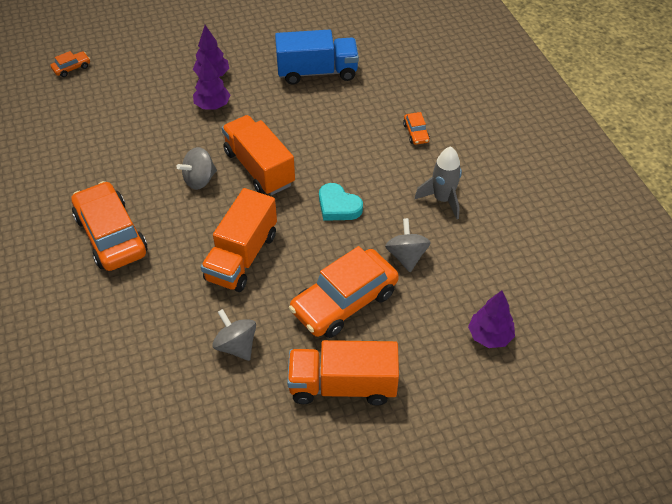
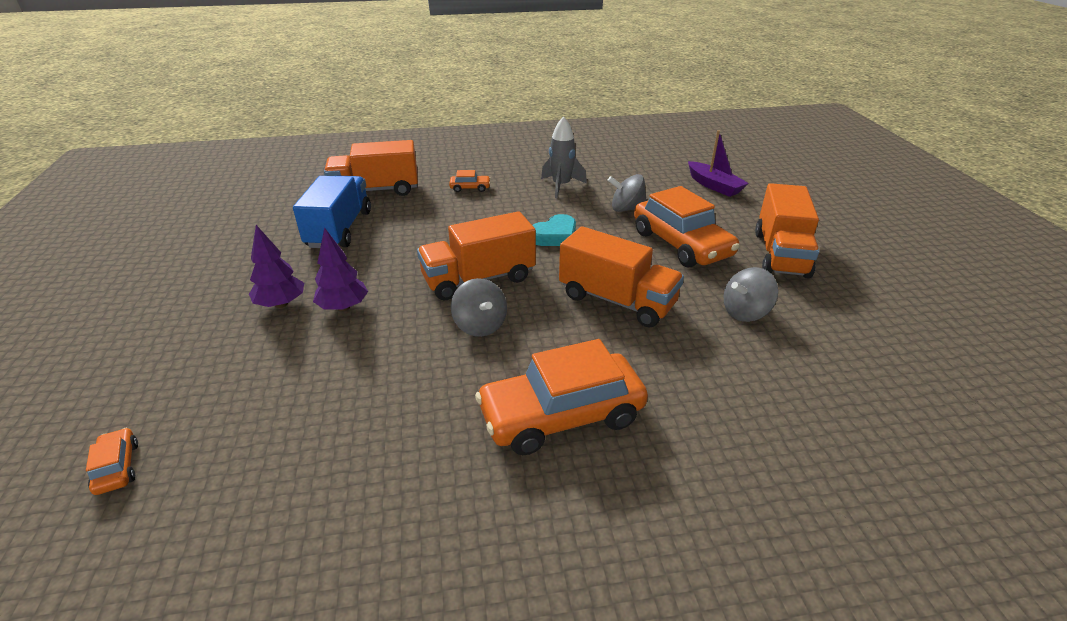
camera: 80 degrees left, 15 degrees down
(391, 73) = (375, 190): none -> orange truck
(490, 336) = (714, 186): purple tree -> purple boat

